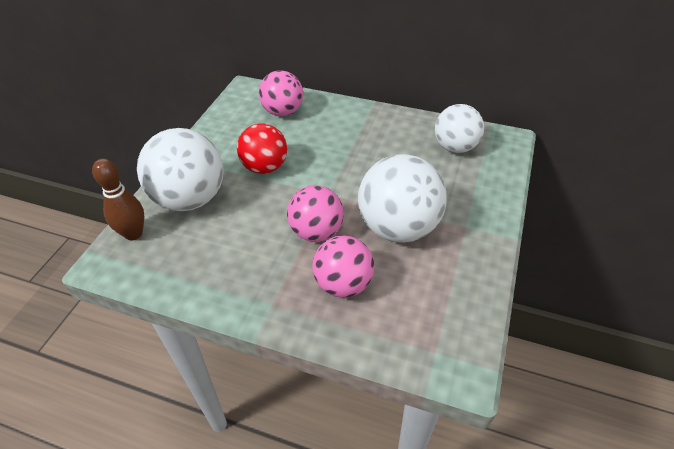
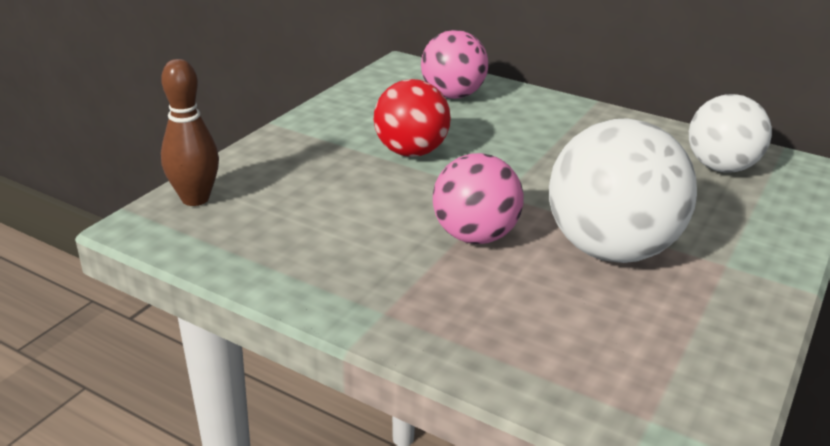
camera: 10 degrees right, 15 degrees down
(190, 199) = (289, 172): white ball -> none
(343, 284) = (505, 305): pink ball -> none

